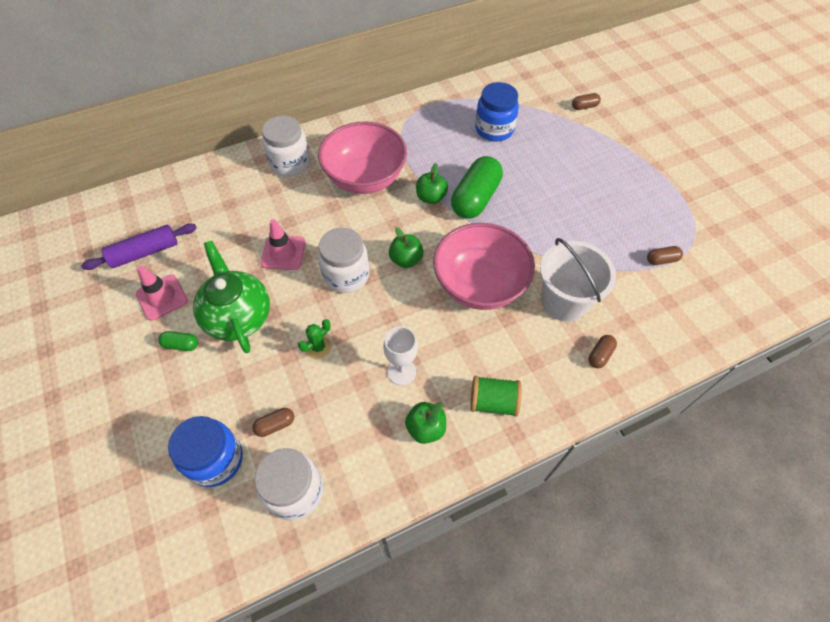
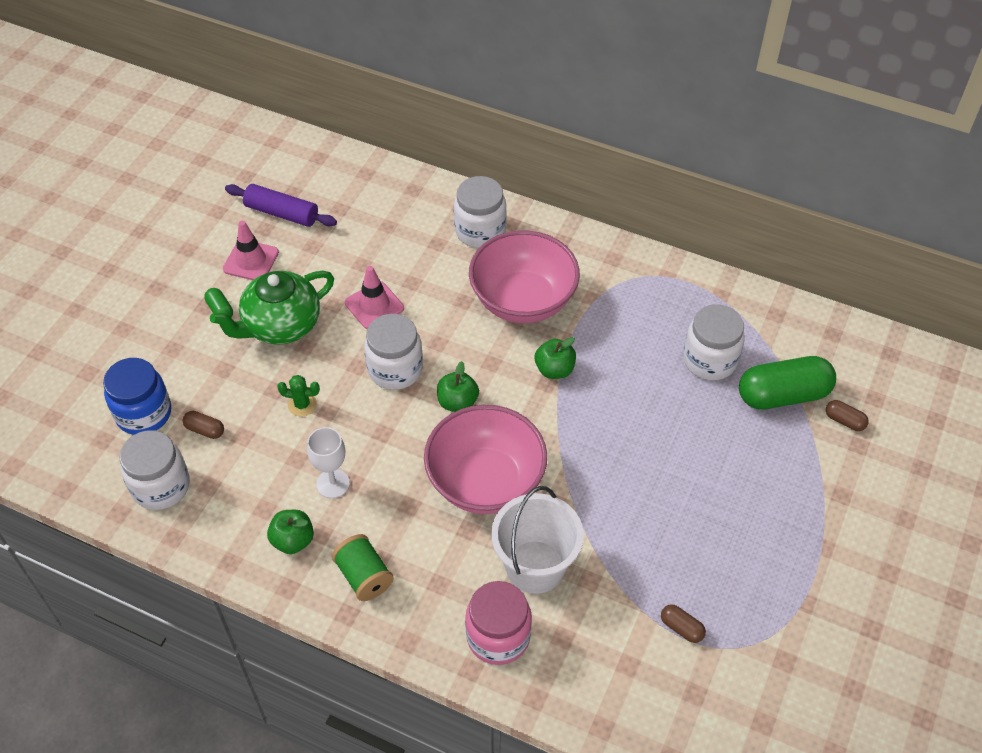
camera: 50 degrees right, 5 degrees down
(238, 316) = (281, 325): green teapot -> green teapot turned 150 degrees counterclockwise
(475, 198) = (592, 407): green capsule -> green capsule (783, 395)
(494, 129) = (709, 360): blue jar -> white jar
(600, 355) = (498, 637): brown capsule -> pink jar

